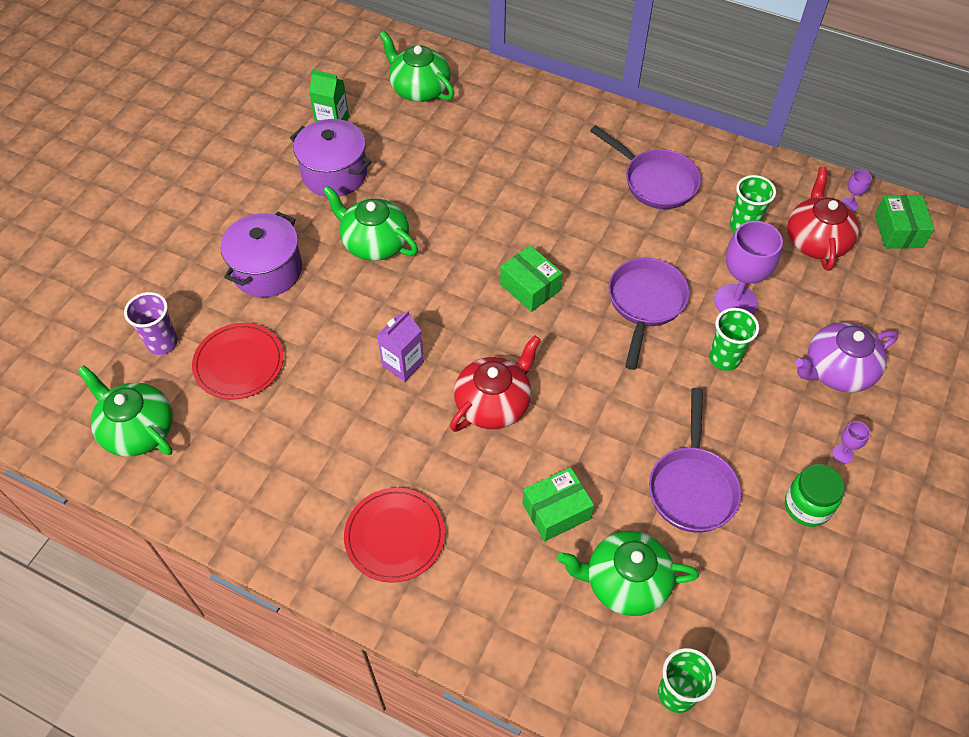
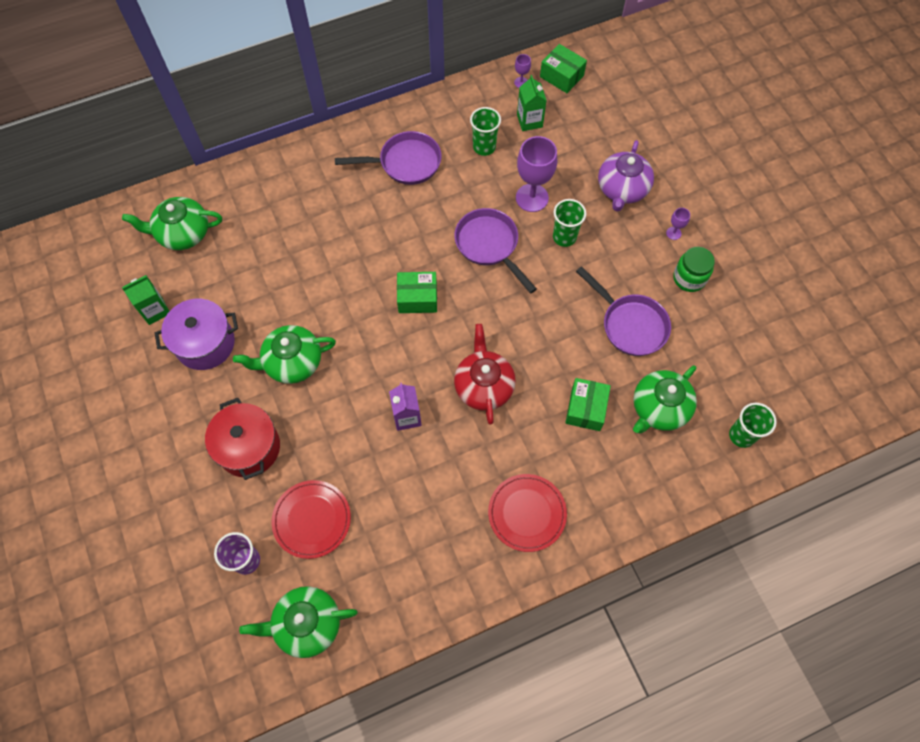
camera: 50 degrees left, 10 degrees up
(267, 270) = (249, 447): purple pot -> red pot
(816, 241) = (529, 121): red teapot -> green carton

